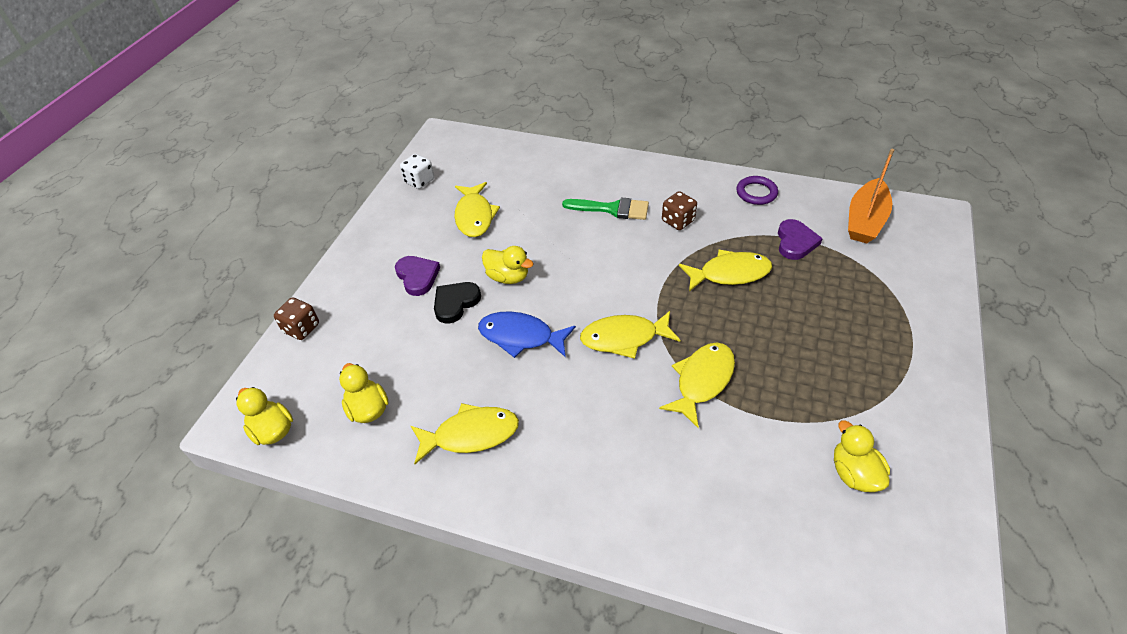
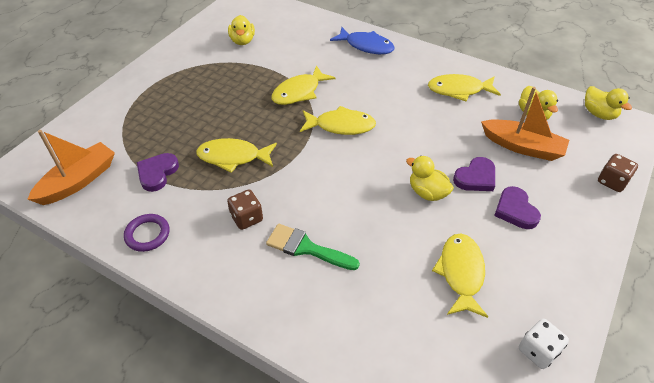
camera: 170 degrees left, 0 degrees up
(394, 354) = (522, 147): none -> orange boat
(455, 303) = (475, 177): black heart -> purple heart
(520, 336) = (420, 141): blue fish -> blue fish (366, 46)

